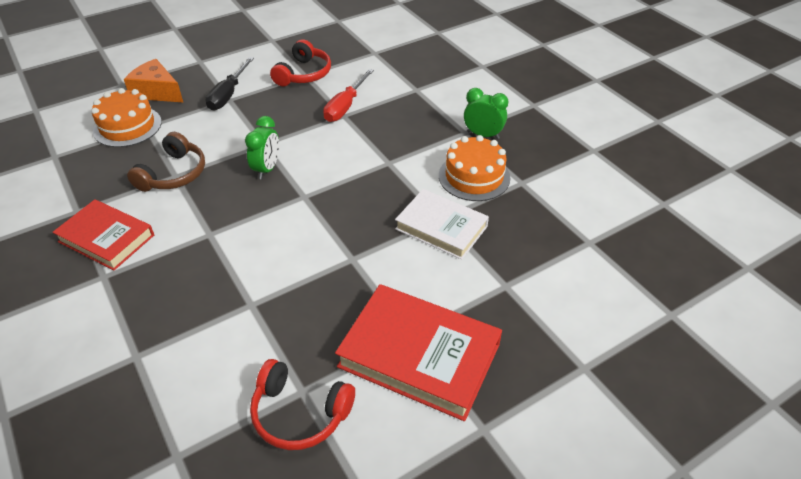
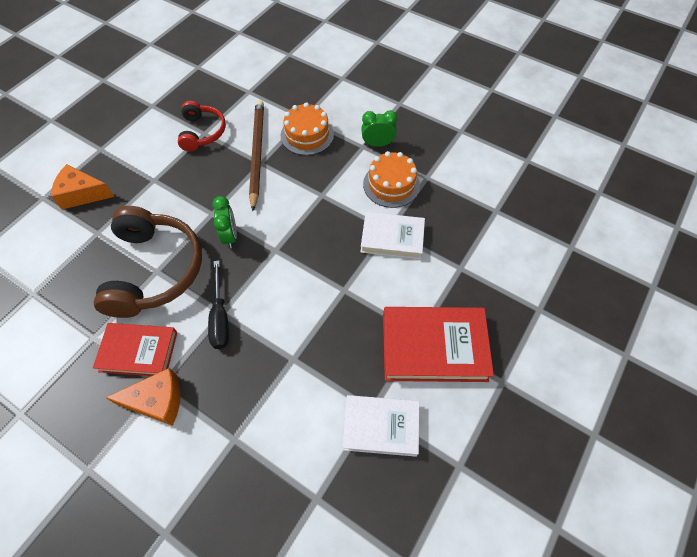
camera: 25 degrees left, 15 degrees up
(90, 289) = (157, 401): none -> orange cheese
(127, 126) = (80, 239): orange cake -> orange cake (307, 135)
(173, 174) = (154, 270): brown headphones -> brown headphones, size x1.75
(228, 95) = (150, 175): black screwdriver -> black screwdriver (220, 317)
(300, 413) = (380, 426): red headphones -> white book
(345, 106) = (257, 153): red screwdriver -> brown pencil

